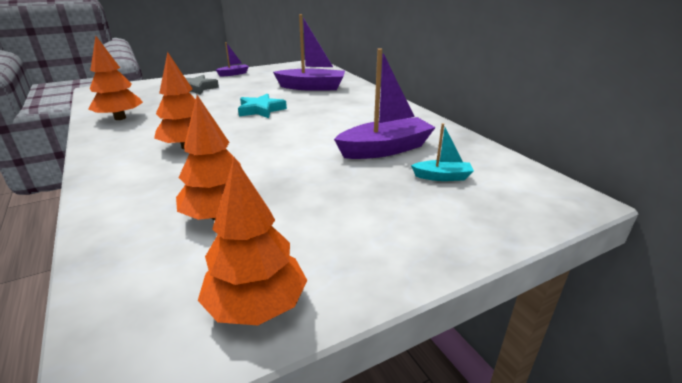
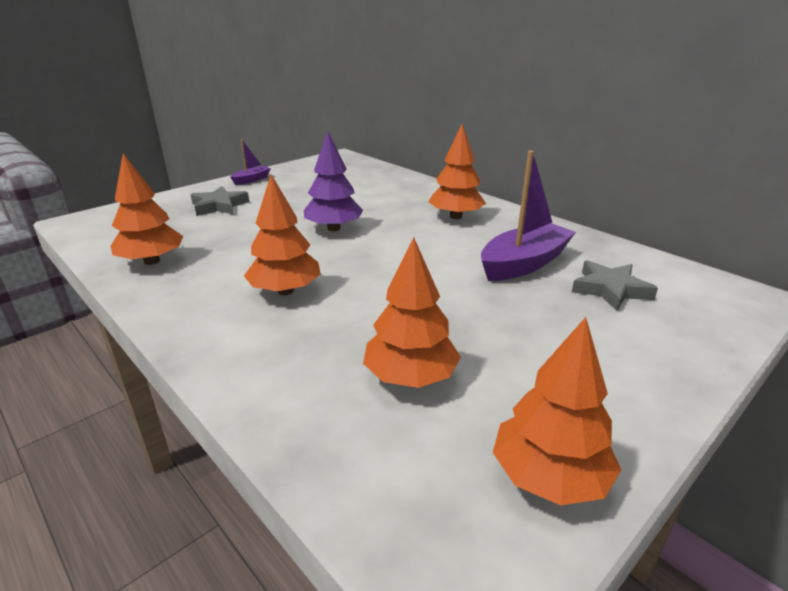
camera: 15 degrees left, 0 degrees up
(261, 110) = (334, 228): turquoise star -> purple tree
(312, 87) = (370, 190): purple boat -> none
(361, 111) = (455, 216): none -> orange tree
(442, 177) = (610, 289): turquoise boat -> grey star

